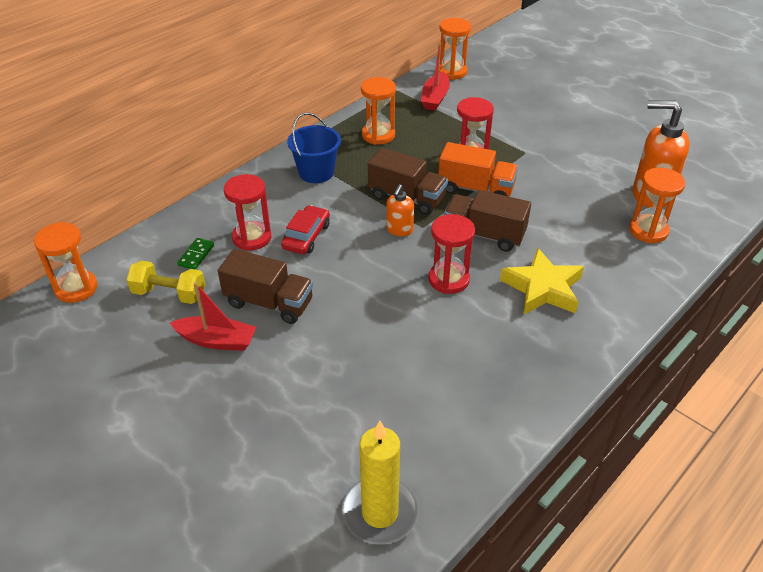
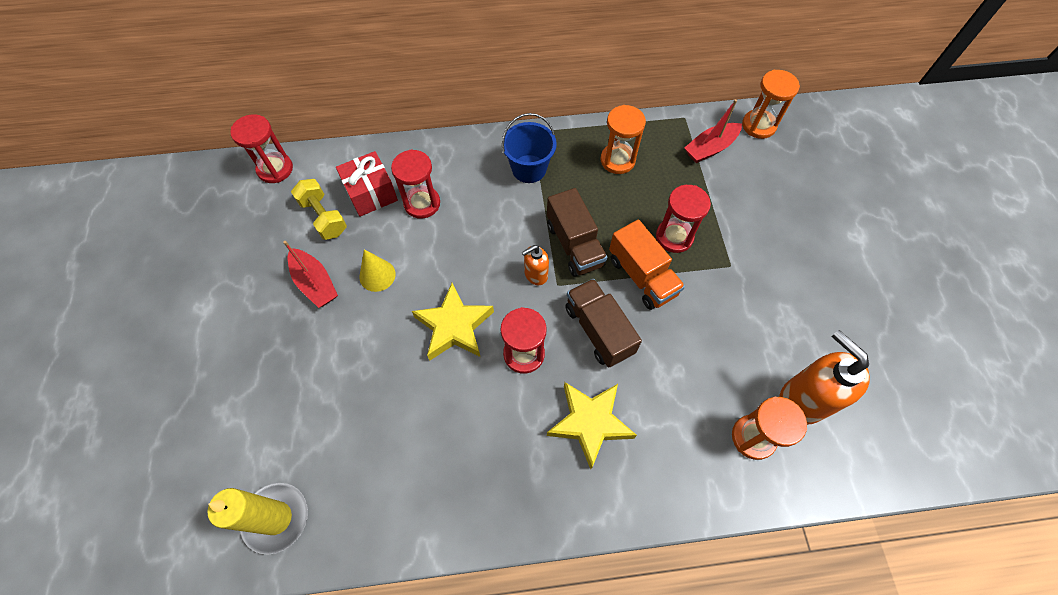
camera: 40 degrees right, 20 degrees up
(76, 288) = (275, 169): orange hourglass -> red hourglass
(196, 255) = (371, 193): green domino -> red gift
(269, 303) = (377, 275): brown truck -> yellow cone
(306, 236) = (461, 230): red car -> none
(375, 296) = (454, 326): none -> yellow star

